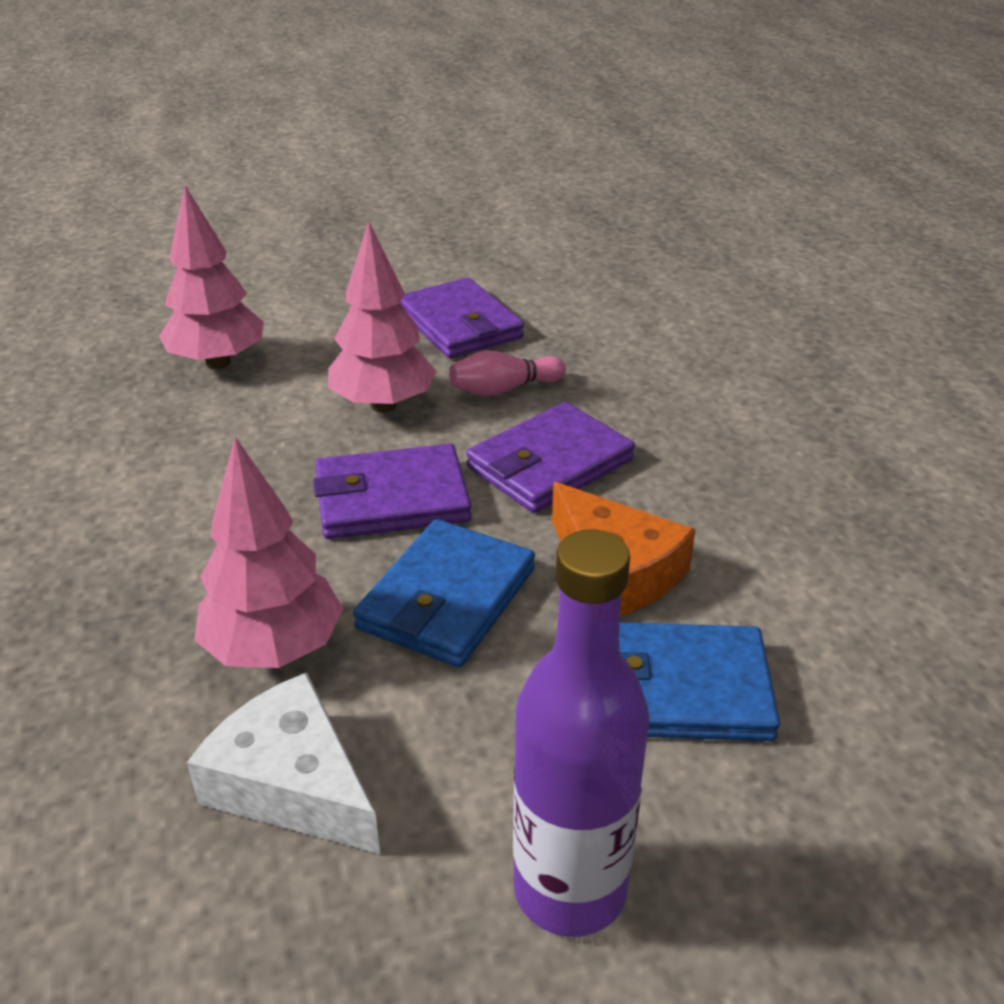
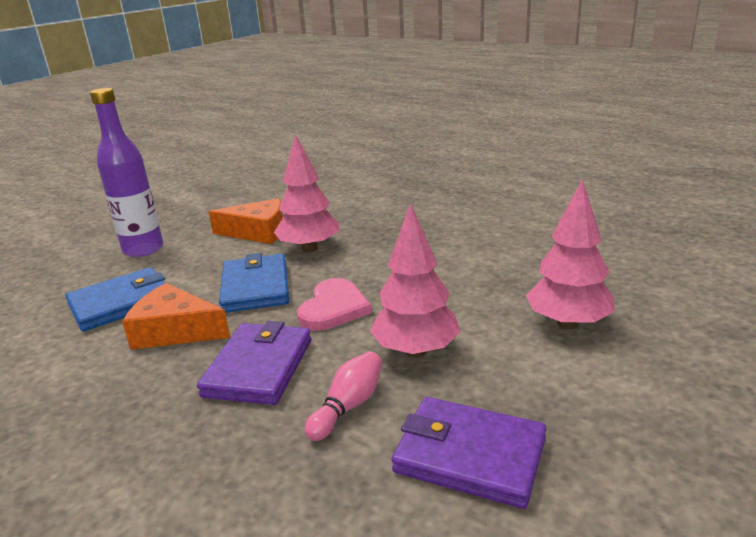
camera: 145 degrees right, 10 degrees down
(292, 784) = (258, 232): white cheese -> orange cheese
(391, 499) = (333, 308): purple wallet -> pink heart

